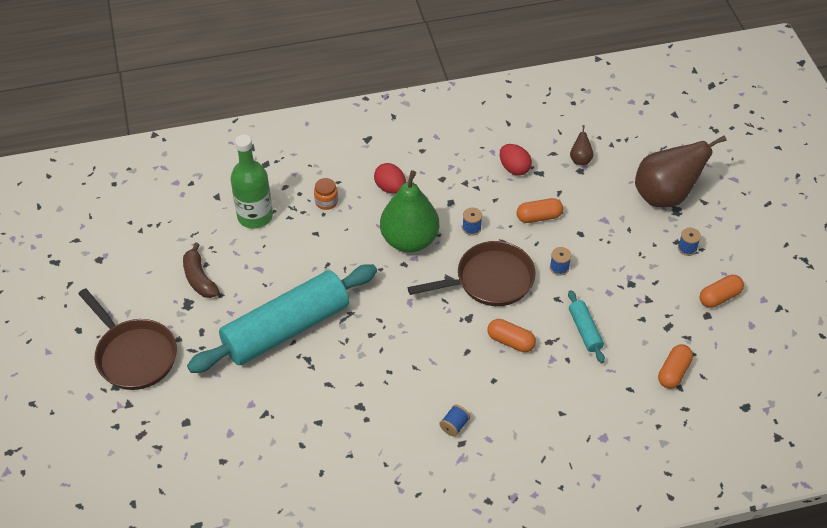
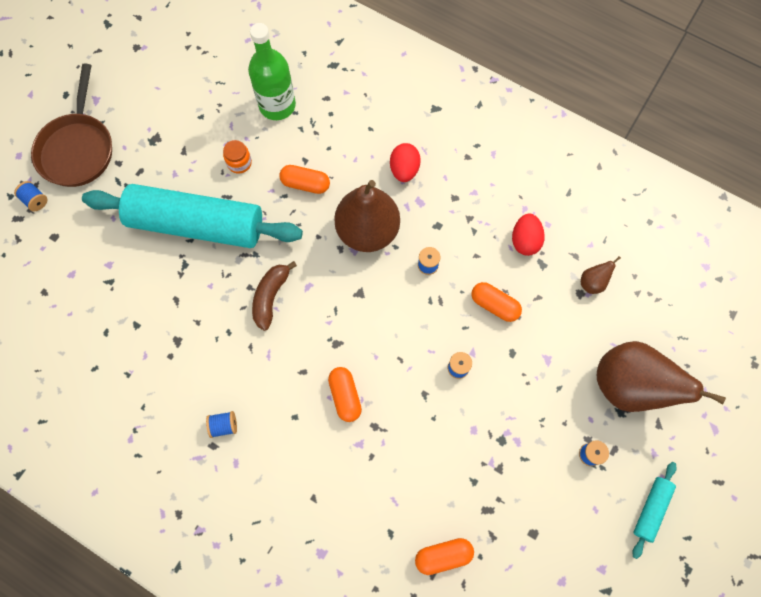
camera: 45 degrees right, 20 degrees up
(141, 412) = (35, 200): none -> blue spool
(199, 278) = (184, 124): brown banana -> brown banana (271, 297)
(326, 201) = (342, 139): orange jar -> orange jar (239, 163)
(409, 240) = (367, 231): green pear -> brown pear
(489, 280) = (389, 326): brown pan -> none
(584, 330) = (414, 445): turquoise rolling pin -> turquoise rolling pin (651, 509)
(719, 297) = (564, 527): orange capsule -> orange capsule (305, 184)

